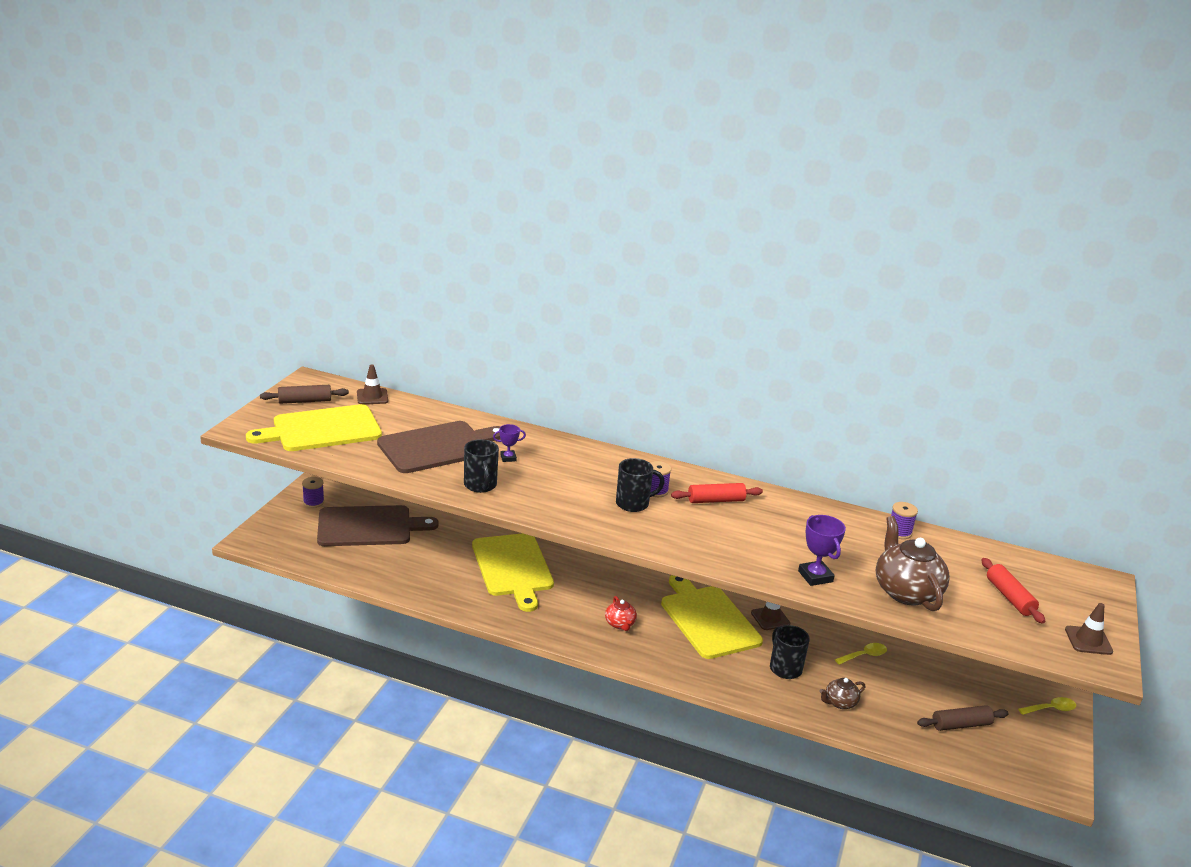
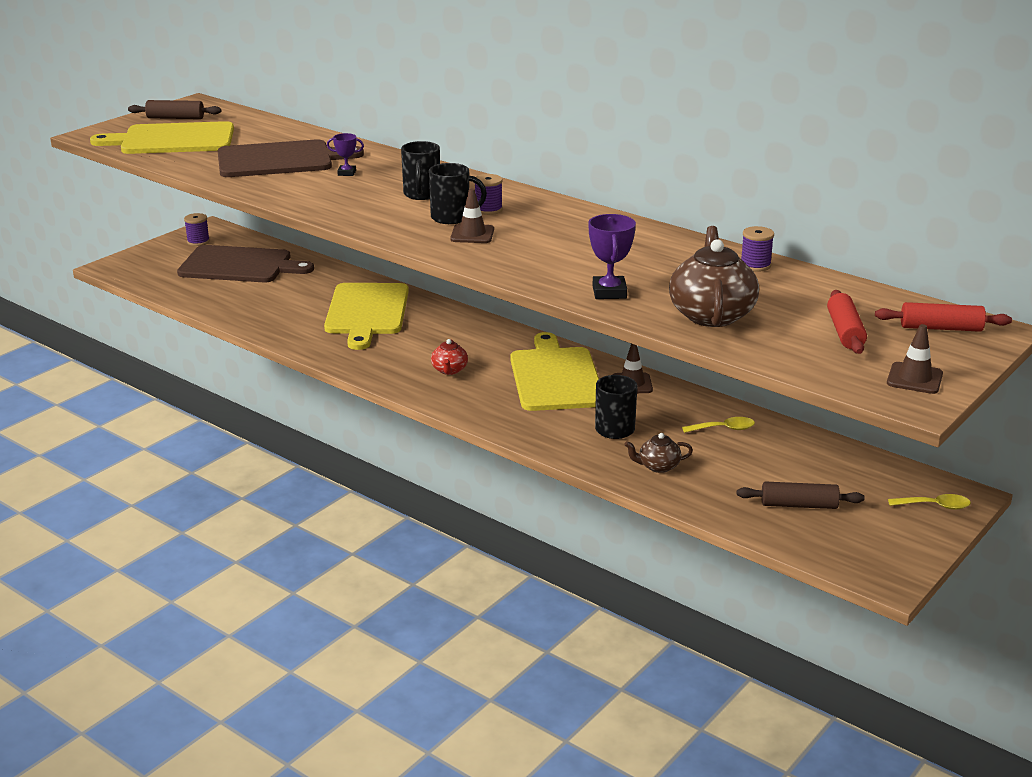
camera: 20 degrees right, 0 degrees up
(372, 397) = (247, 118): brown traffic cone -> brown traffic cone (472, 234)
(480, 485) = (296, 192): black mug -> black mug (421, 194)
(716, 500) = (551, 222): red rolling pin -> red rolling pin (941, 328)

